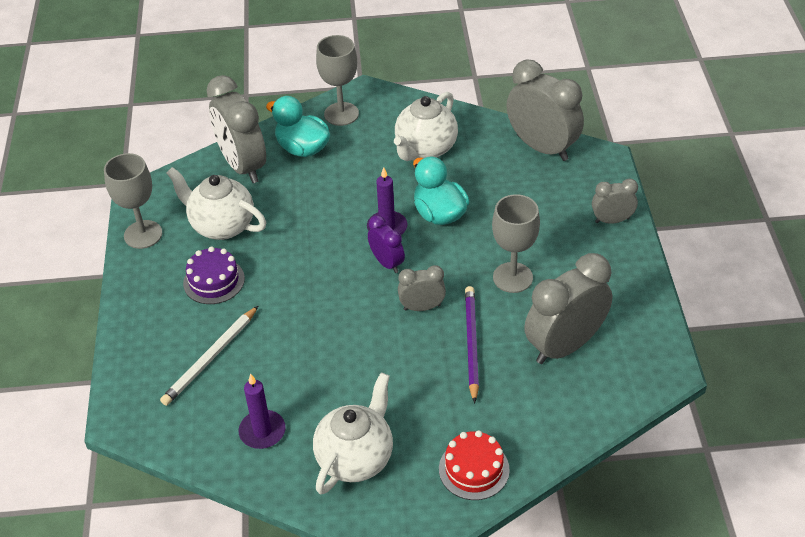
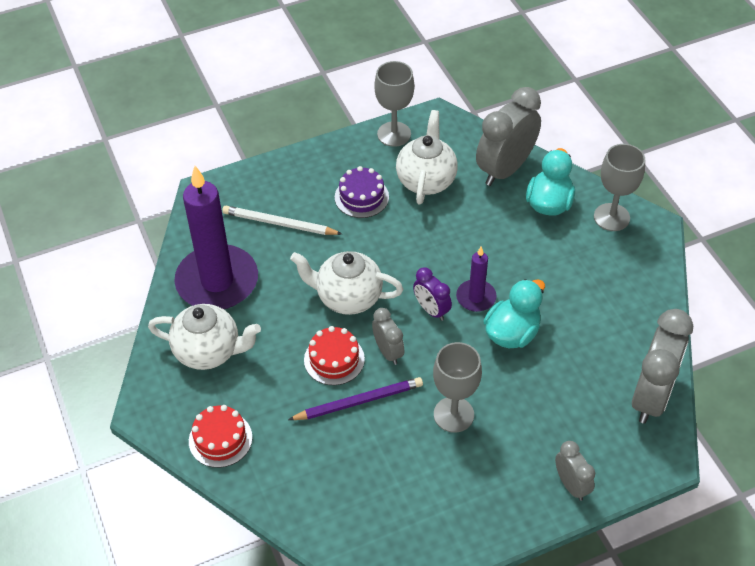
camera: 70 degrees right, 5 degrees up
(262, 431) = (217, 281): purple candle -> purple candle, size x2.10
(387, 263) = (431, 310): purple clock -> purple clock turned 105 degrees clockwise
(413, 351) = (334, 359): none -> red cake
(425, 149) = (596, 297): white teapot -> white teapot (347, 297)
(564, 346) = (383, 478): grey clock -> none

